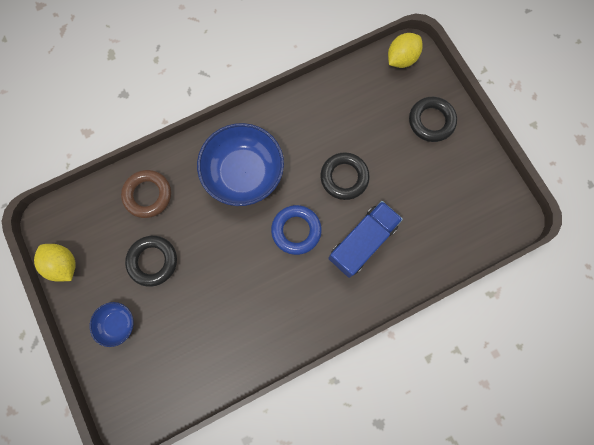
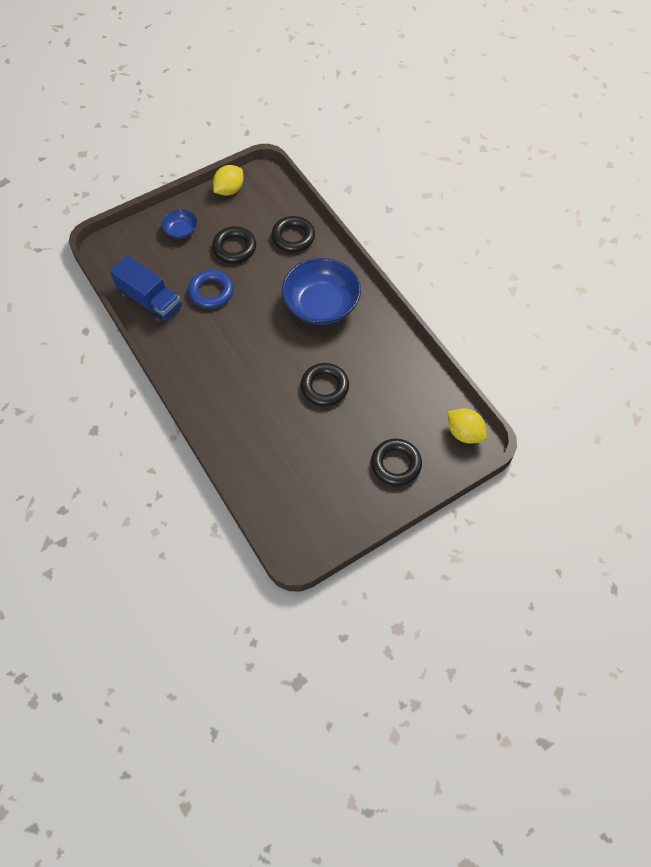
camera: 85 degrees right, 15 degrees down
(148, 195) = (293, 237): brown ring -> black ring
(296, 230) = (268, 351): blue ring -> blue ring (211, 292)
(362, 242) = (260, 406): blue truck -> blue truck (150, 301)

